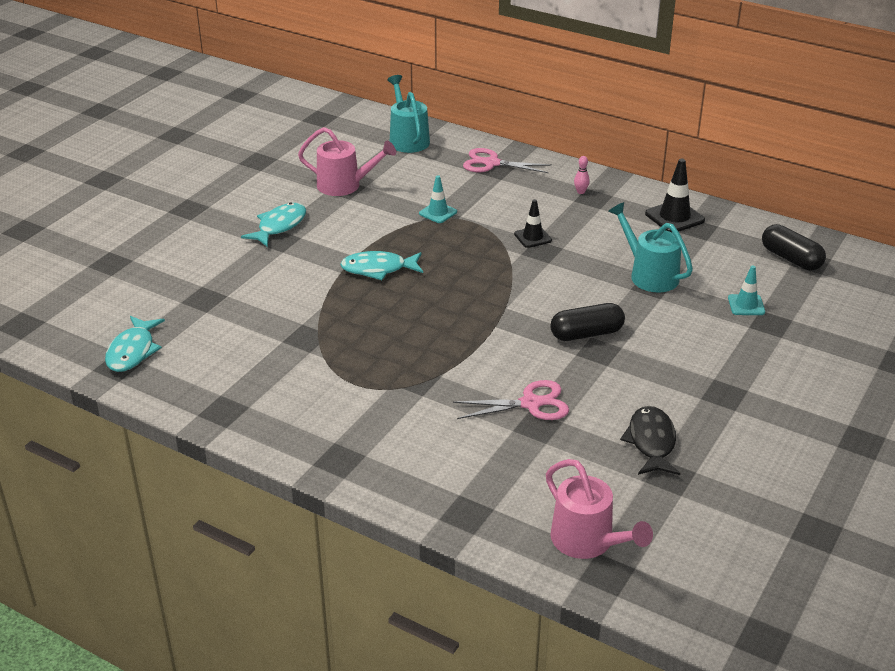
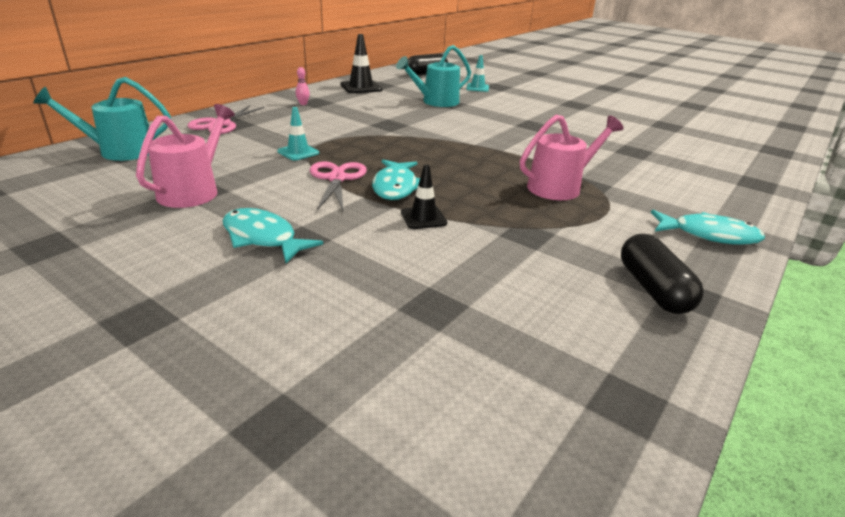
camera: 85 degrees left, 5 degrees down
(133, 351) = (582, 384): turquoise fish -> turquoise fish (708, 235)
(531, 403) = (607, 150): pink scissors -> pink scissors (337, 178)
(532, 237) = (366, 125): black traffic cone -> black traffic cone (423, 218)
(586, 334) = (512, 125): black capsule -> black capsule (653, 289)
(588, 542) = (752, 152): pink watering can -> pink watering can (560, 187)
(651, 442) = (635, 125): black fish -> none

